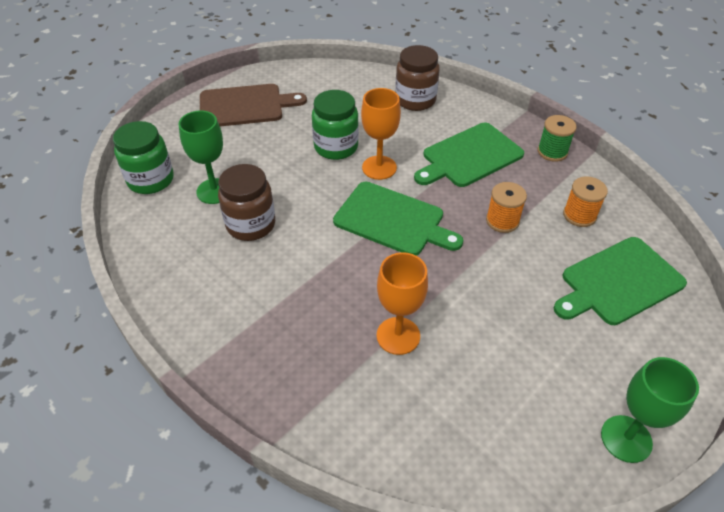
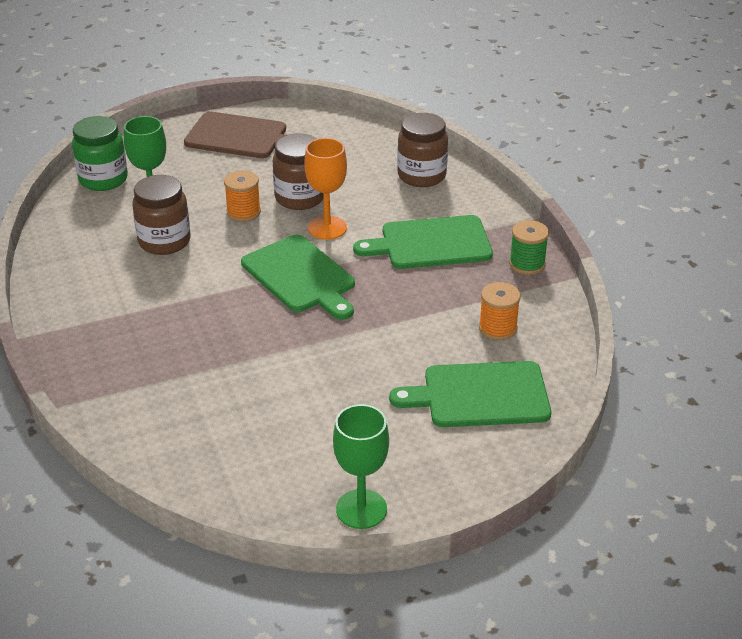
camera: 25 degrees right, 10 degrees down
(336, 147) = (299, 198): green jar -> brown jar
(398, 336) = (224, 367): orange goblet -> none
(502, 221) = (410, 309): orange spool -> orange spool (243, 212)

